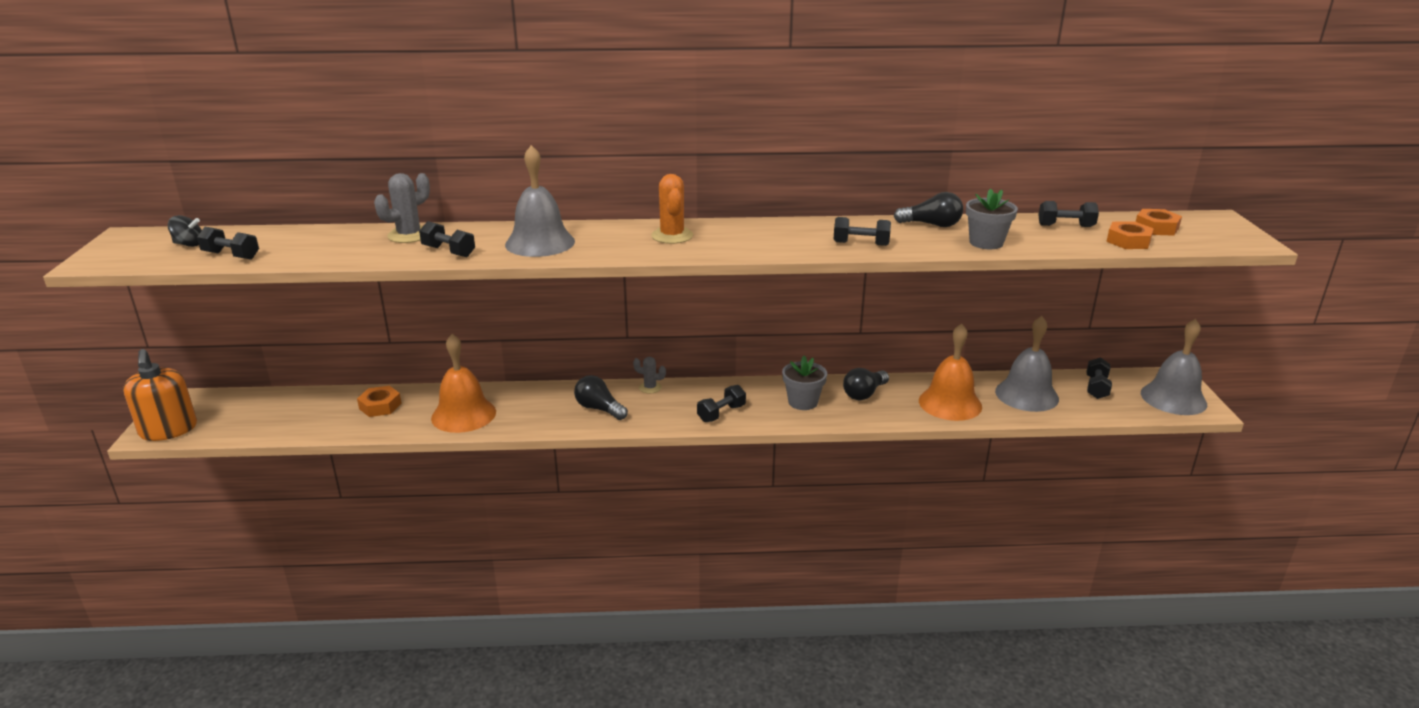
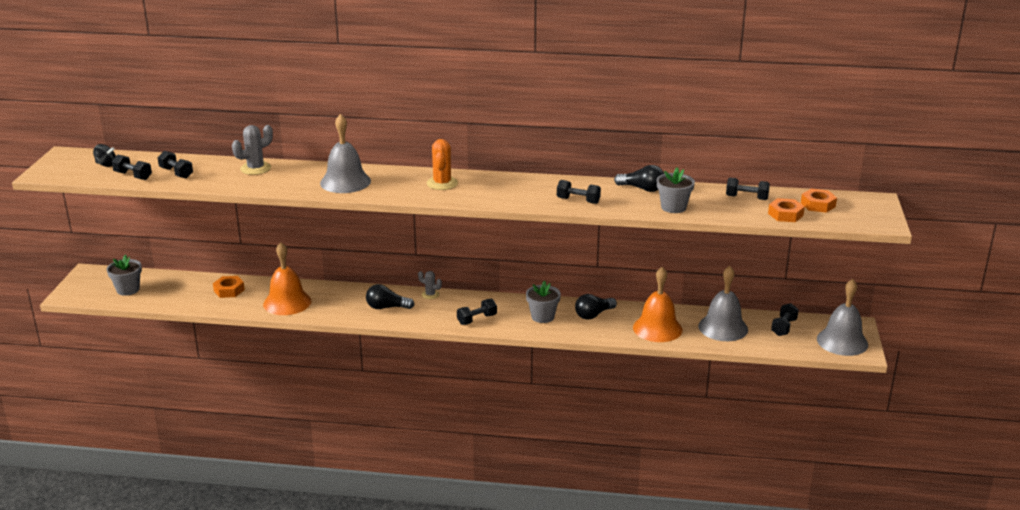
camera: 10 degrees right, 0 degrees up
(168, 430) = (81, 294): orange soap dispenser -> none
(236, 418) = (128, 289): none -> grey flower pot
(448, 251) = (279, 184): black dumbbell -> black dumbbell (176, 173)
(599, 409) = (387, 307): black light bulb -> black light bulb turned 45 degrees counterclockwise

